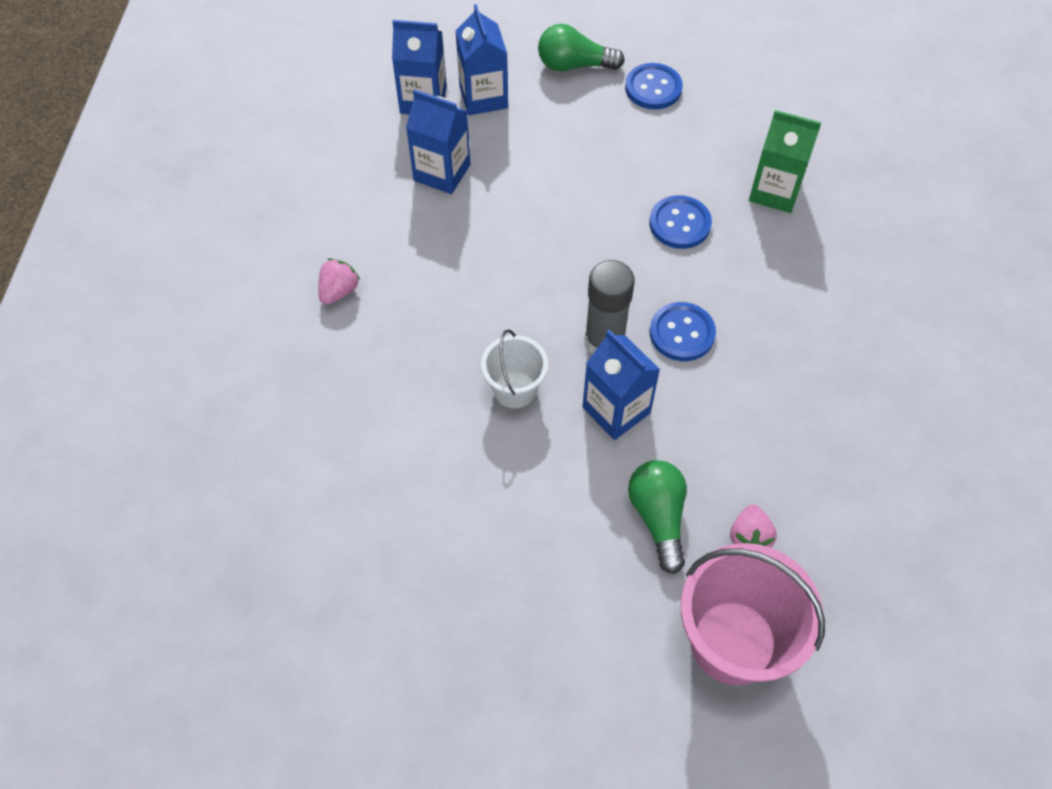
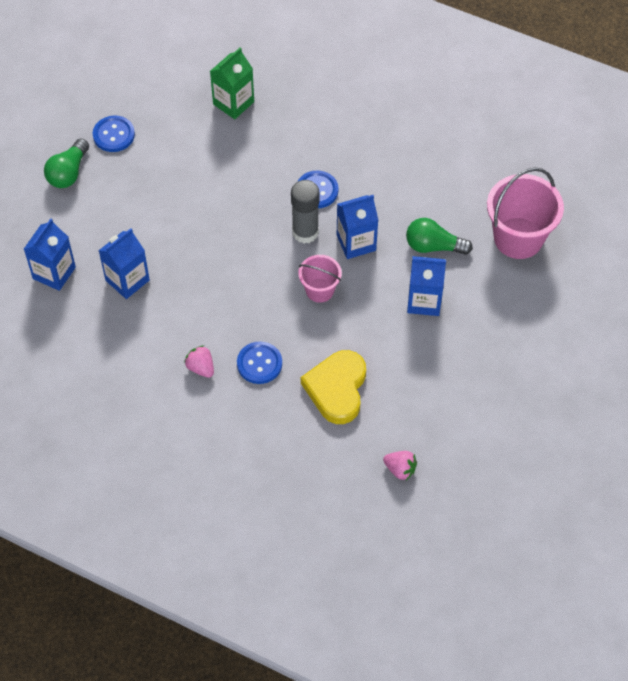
camera: 70 degrees left, 0 degrees up
(358, 463) = (337, 389): none -> yellow heart
(483, 97) = (70, 235): blue carton -> blue carton (424, 301)
(515, 389) = (319, 290): white bucket -> pink bucket
(680, 224) = (235, 162): blue button -> blue button (259, 363)
(749, 537) = (462, 208): pink strawberry -> pink strawberry (400, 469)

